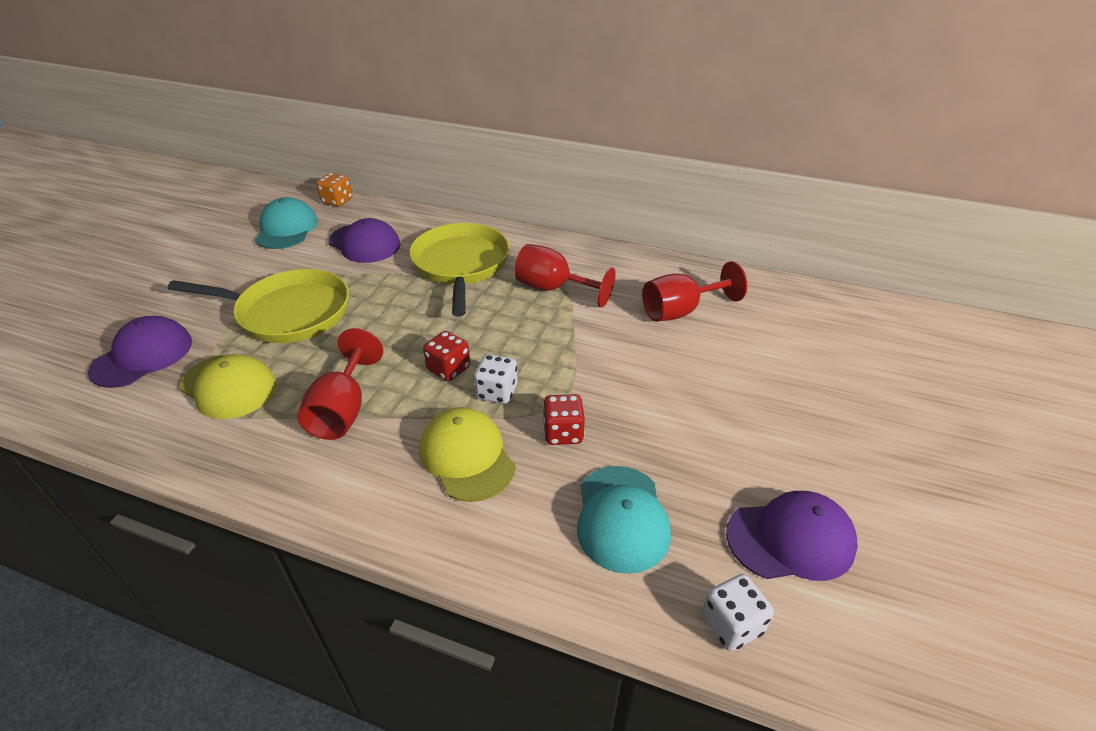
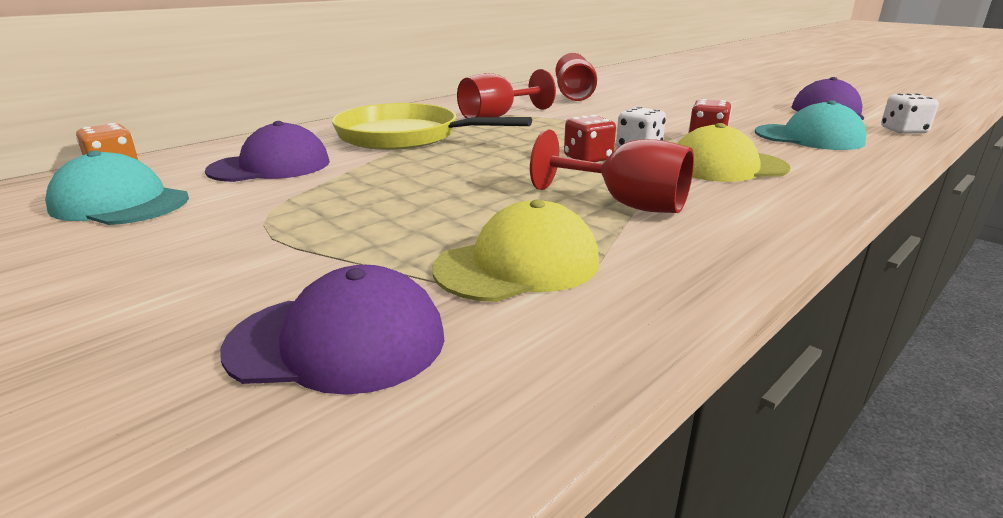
camera: 65 degrees left, 15 degrees down
(142, 356) = (338, 341): purple cap -> purple cap turned 120 degrees clockwise
(288, 313) = (374, 217): yellow pan -> none

